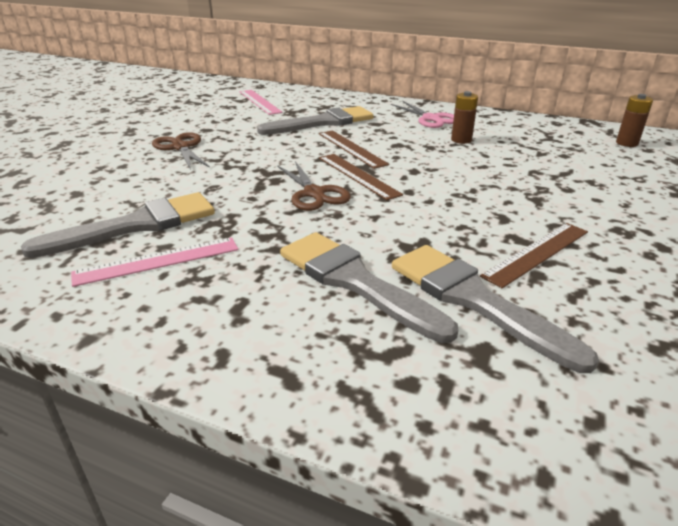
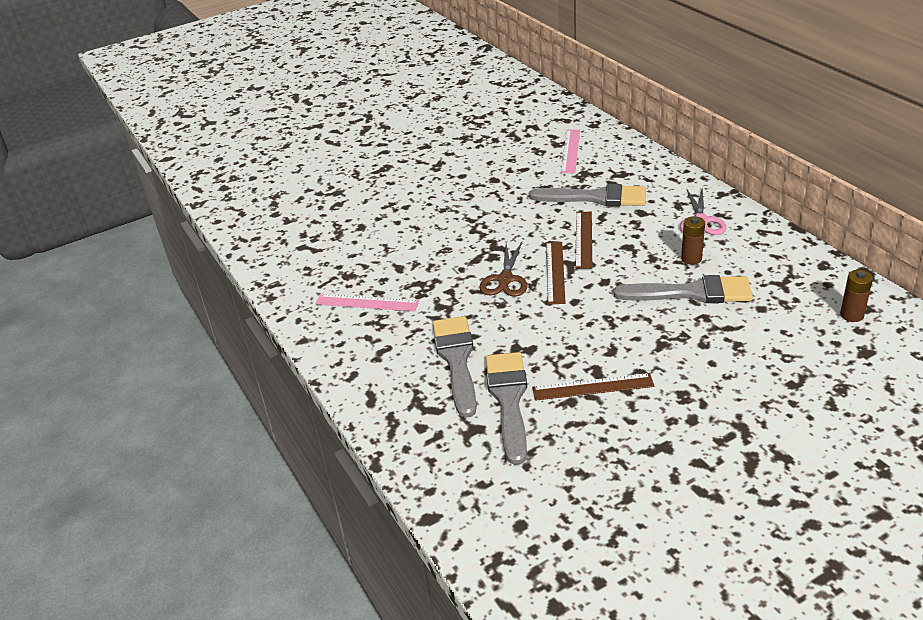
camera: 40 degrees right, 5 degrees up
(136, 225) = (375, 269): grey brush -> grey brush (691, 293)
(180, 147) = (458, 197): brown scissors -> none

